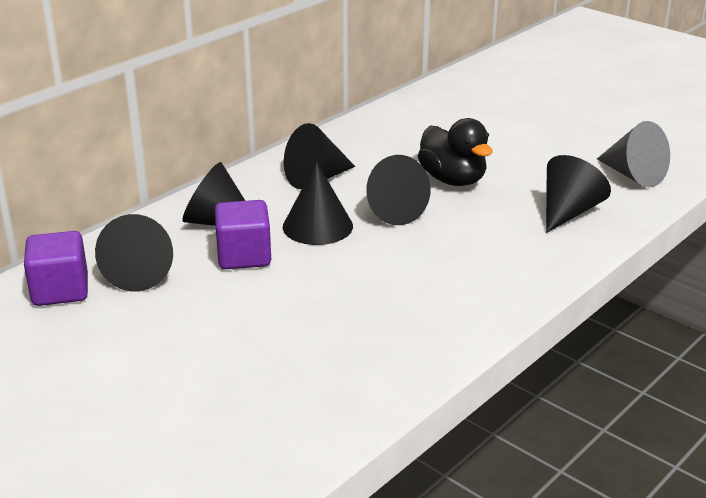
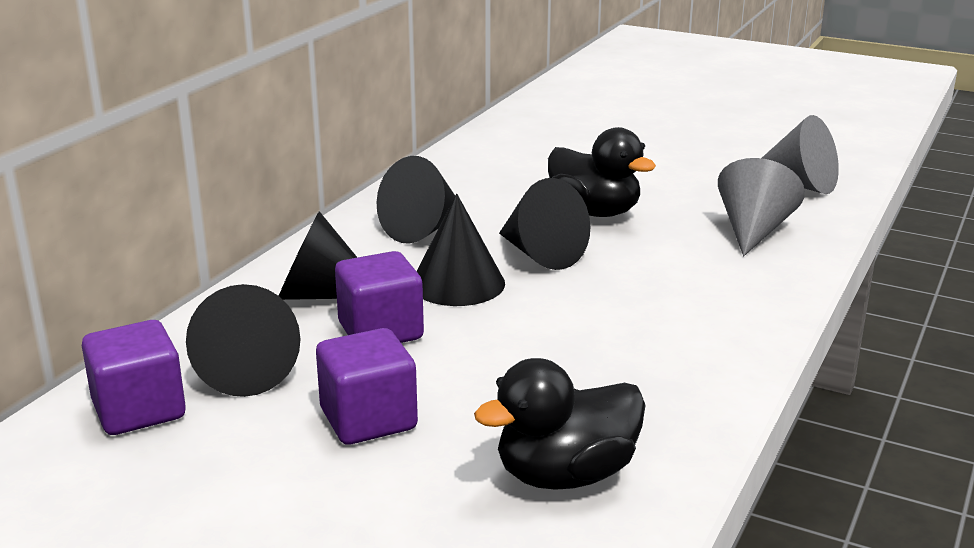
camera: 15 degrees left, 5 degrees down
(203, 320) = (368, 419): none -> purple cube
(312, 382) = (565, 475): none -> black duck
(568, 212) = (753, 230): black cone -> grey cone

